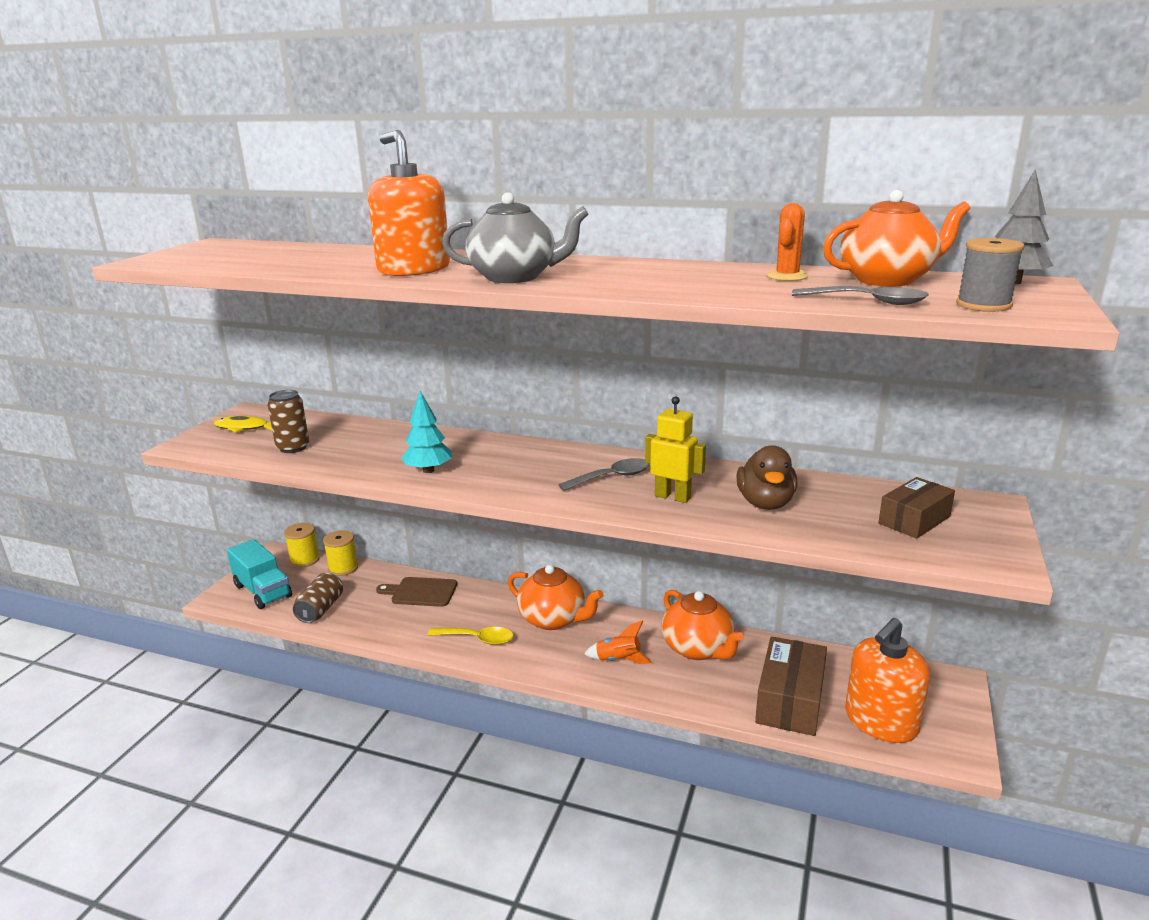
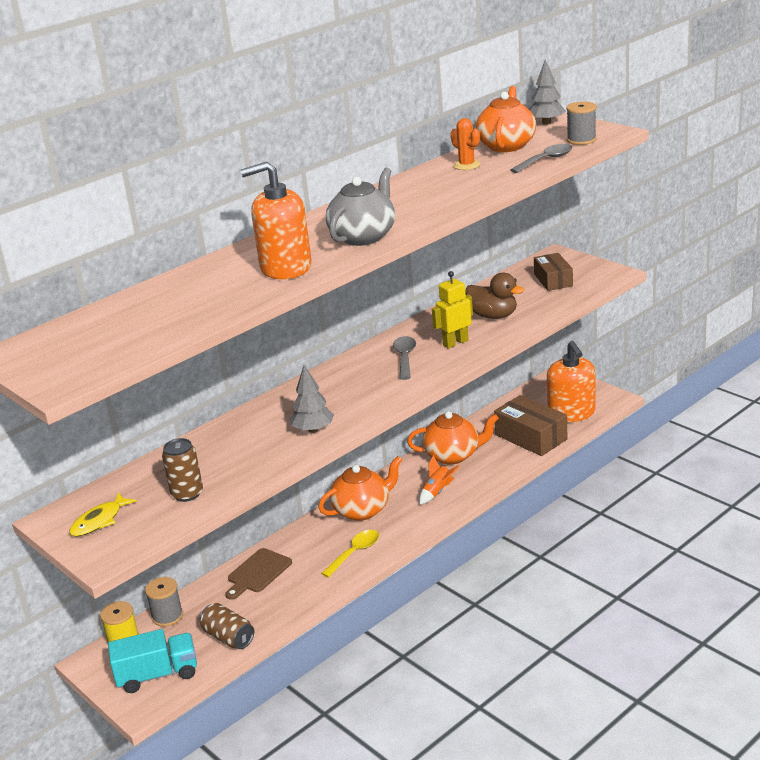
camera: 60 degrees left, 5 degrees up
(343, 568) = (167, 616): yellow spool -> grey spool
(428, 470) = (313, 430): turquoise tree -> grey tree

